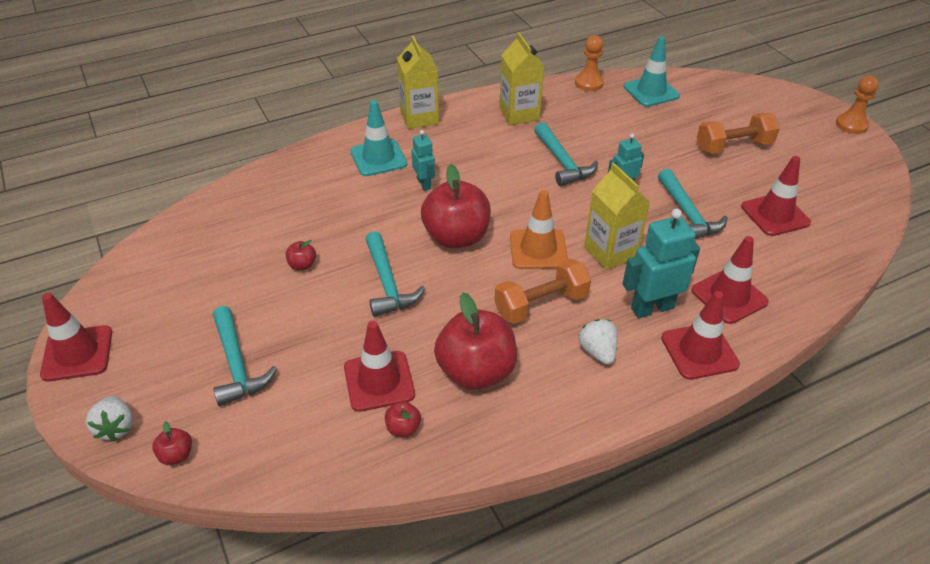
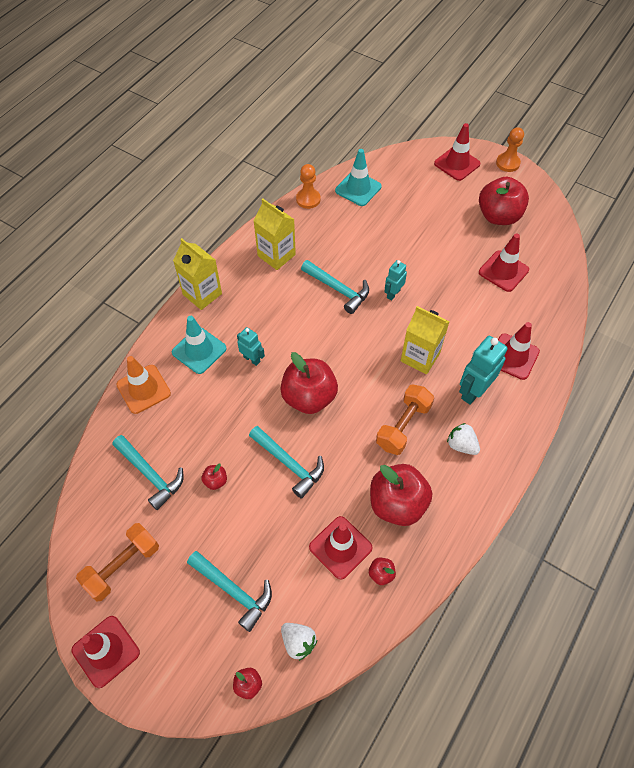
camera: 30 degrees left, 15 degrees up
(116, 427) = (188, 690): white strawberry -> white strawberry (298, 642)
(538, 249) = (372, 379): orange traffic cone -> orange traffic cone (143, 389)
(687, 214) = (449, 298): turquoise hammer -> turquoise hammer (150, 474)
(699, 351) = (520, 411): red traffic cone -> red traffic cone (457, 164)
(733, 147) = (444, 219): orange dumbbell -> orange dumbbell (122, 566)
(805, 165) = (498, 216): none -> red apple

